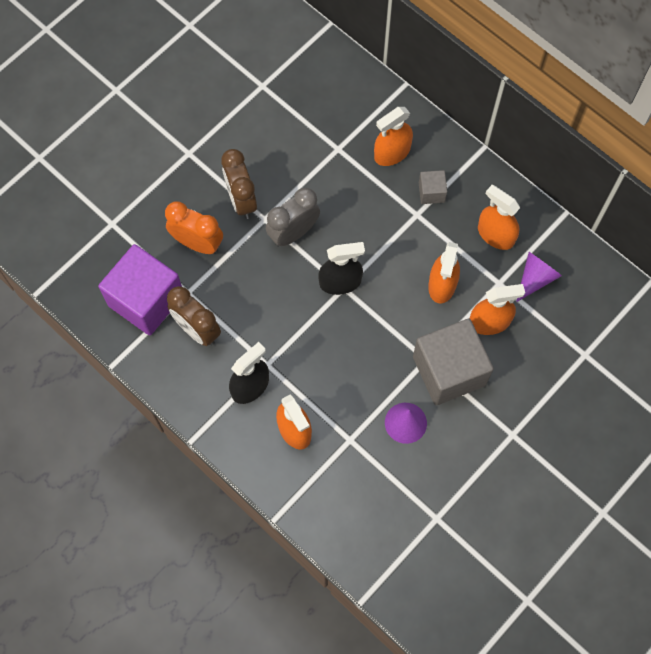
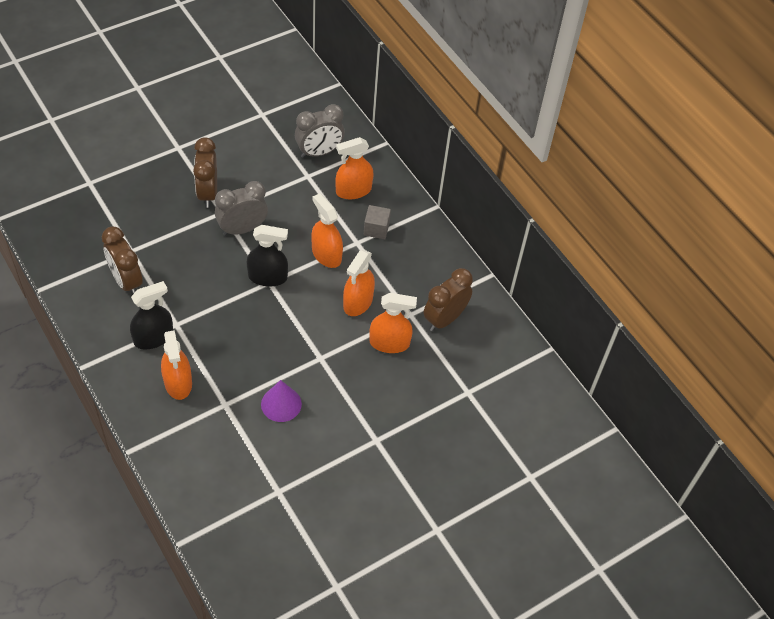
camera: 10 degrees right, 15 degrees down
(146, 300) = (92, 247): purple cube -> none
(198, 243) = (156, 216): orange clock -> none
(340, 116) = (319, 152): none -> grey clock
(449, 371) = (337, 372): grey cube -> none
(495, 235) = (421, 276): orange spray bottle -> orange spray bottle (326, 254)
(535, 278) = (444, 319): purple cone -> brown clock

